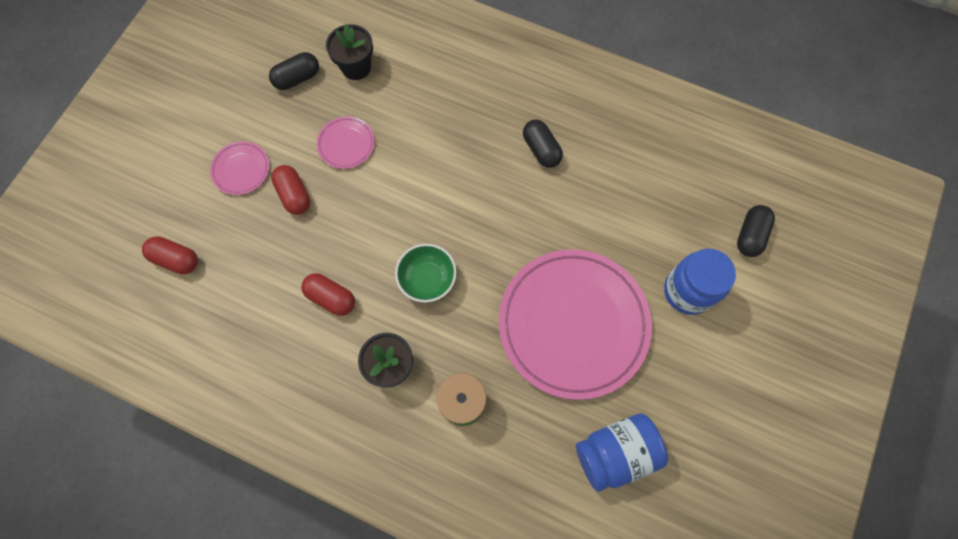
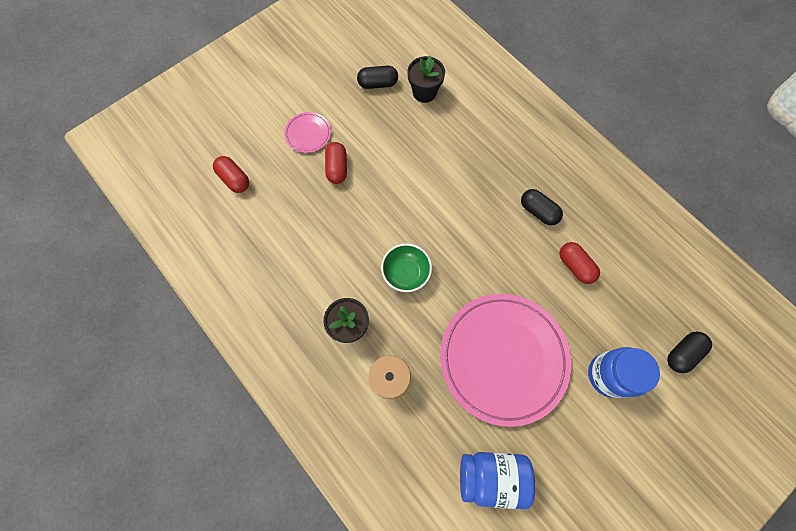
camera: 25 degrees right, 0 degrees up
(331, 298) = (329, 255): red capsule -> red capsule (575, 266)
(346, 144) = (391, 146): pink plate -> none
(541, 149) = (538, 211): black capsule -> black capsule turned 45 degrees counterclockwise

